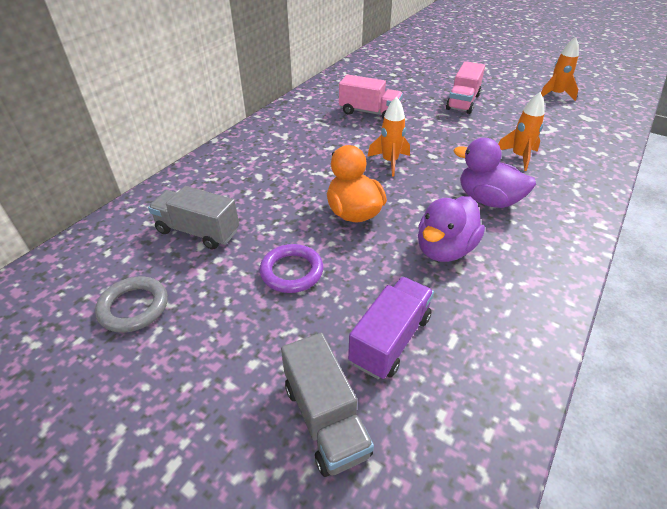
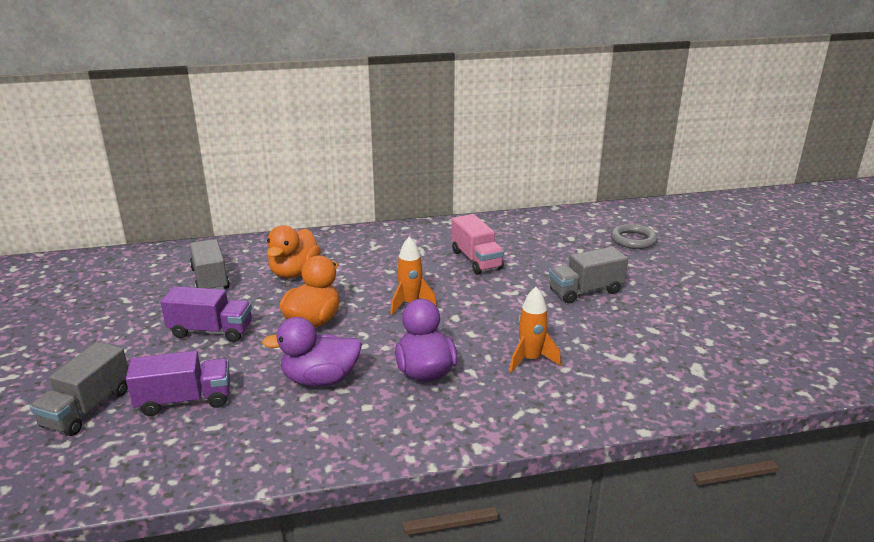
camera: 45 degrees right, 15 degrees down
(134, 307) = (115, 299): grey ring -> grey ring (633, 240)
(262, 186) = (294, 273): none -> orange duck
(292, 271) = (211, 331): purple ring -> purple truck
(463, 102) = (585, 291): pink truck -> grey truck
(555, 95) = (713, 332): orange rocket -> none

